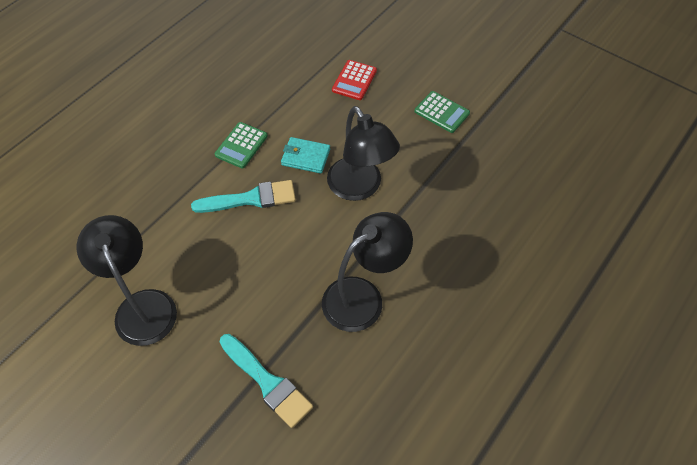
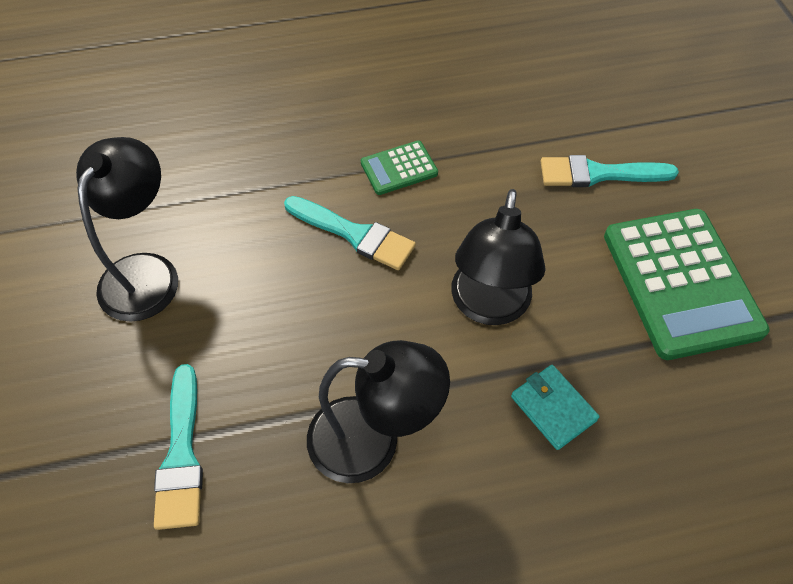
camera: 40 degrees right, 0 degrees up
(306, 157) = (458, 228): turquoise wallet -> turquoise wallet (553, 408)
(354, 80) = (599, 174): red calculator -> turquoise brush
(442, 112) = (680, 283): green calculator -> green calculator, size x2.09

